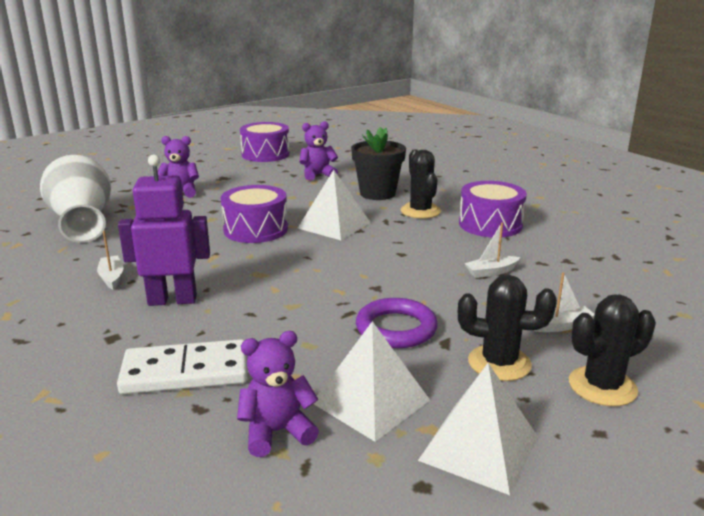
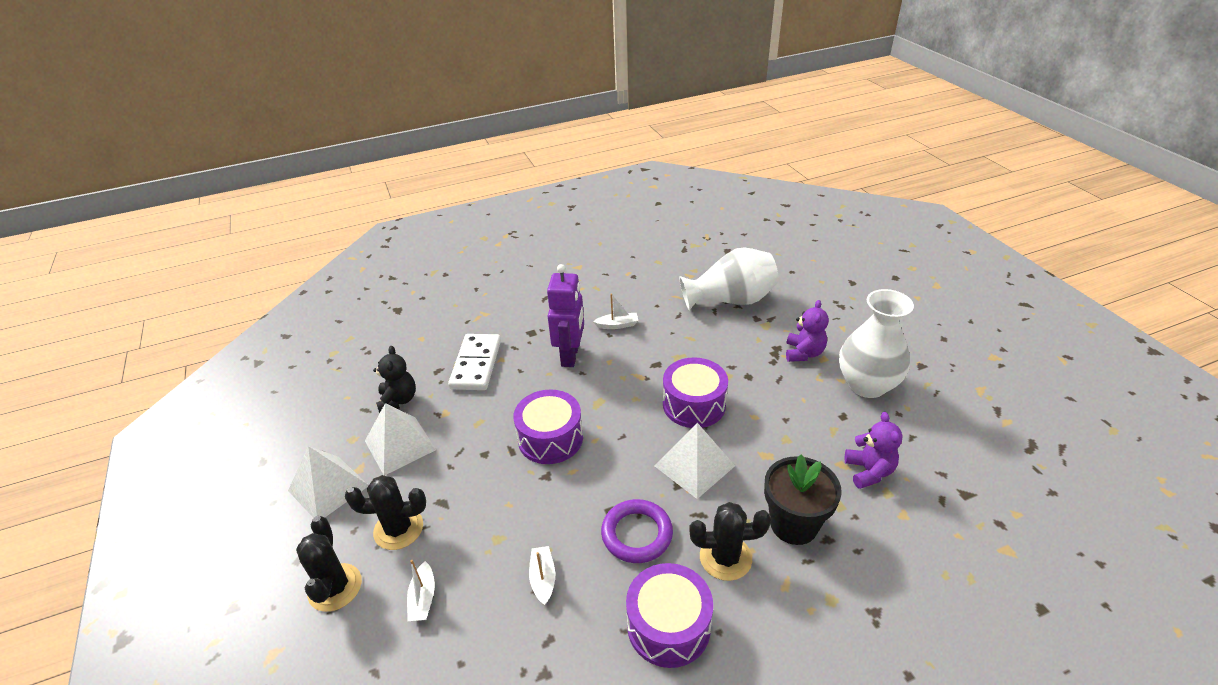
camera: 105 degrees right, 15 degrees up
(223, 174) = (867, 385): none -> white vase
(265, 154) = (957, 426): purple drum -> purple drum (550, 438)
(277, 432) = (398, 400): purple teddy bear -> black teddy bear
(396, 328) = (475, 476): purple ring -> purple ring (637, 534)
(499, 363) = (398, 529): black cactus -> black cactus turned 60 degrees clockwise

